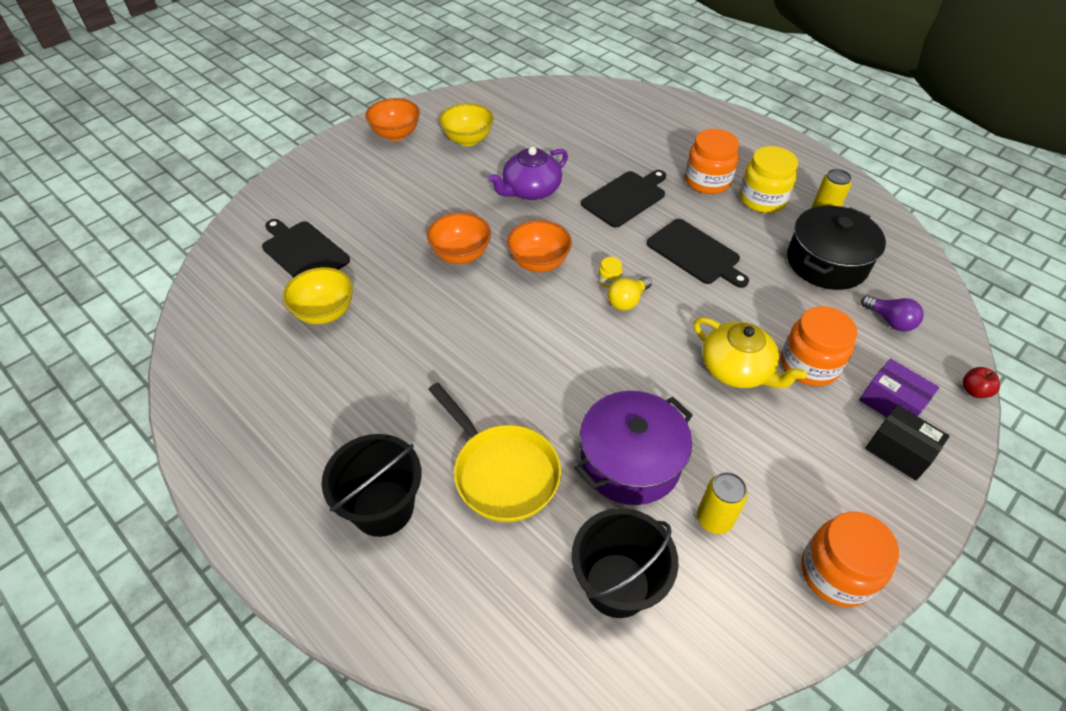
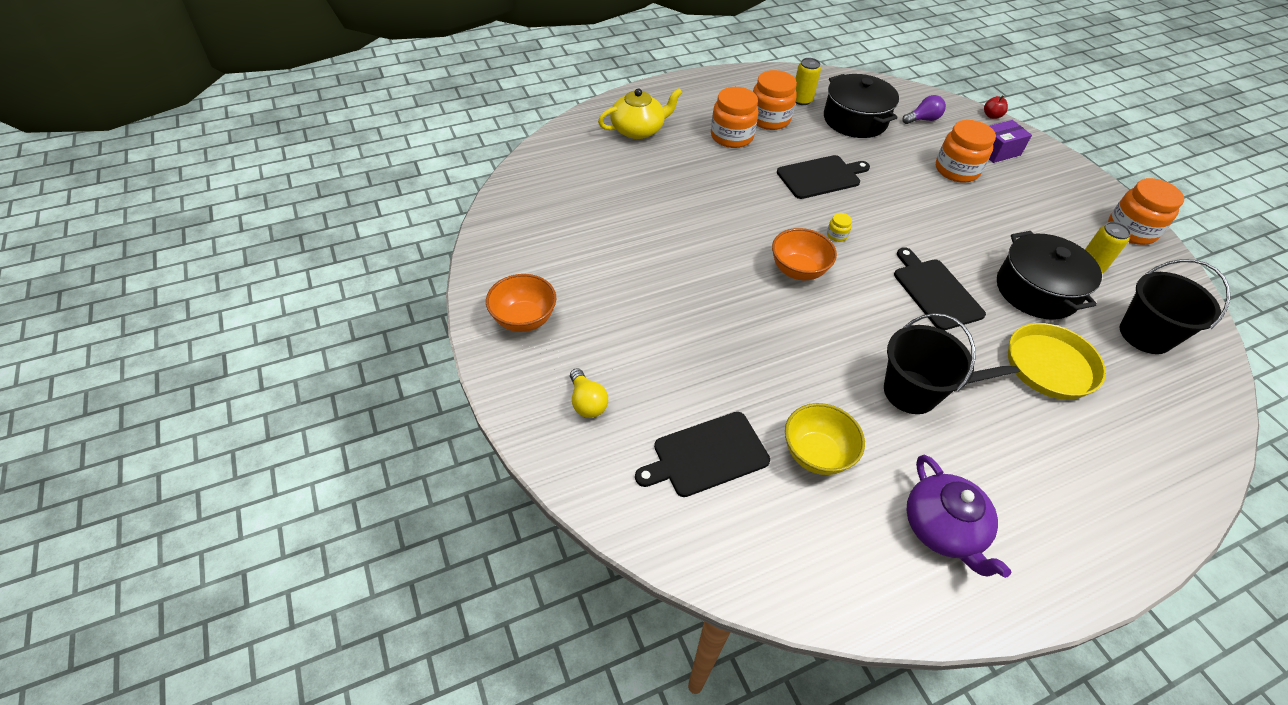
camera: 70 degrees left, 0 degrees up
(383, 507) = (1076, 460): black bucket -> black bucket (910, 392)
(461, 255) = (765, 321): orange bowl -> none
(468, 139) = (574, 263): yellow bowl -> none
(530, 190) = (688, 243): purple teapot -> purple teapot (943, 529)
(625, 198) = (731, 188): black cutting board -> black cutting board (935, 291)
(627, 301) = (865, 233): yellow light bulb -> yellow light bulb (587, 402)
(630, 461) = (1036, 290): purple pot -> black pot
(737, 369) = (954, 204): yellow teapot -> yellow teapot (638, 130)
(762, 199) = (769, 119): yellow jar -> orange jar
(899, 451) = (1038, 165): black box -> none

